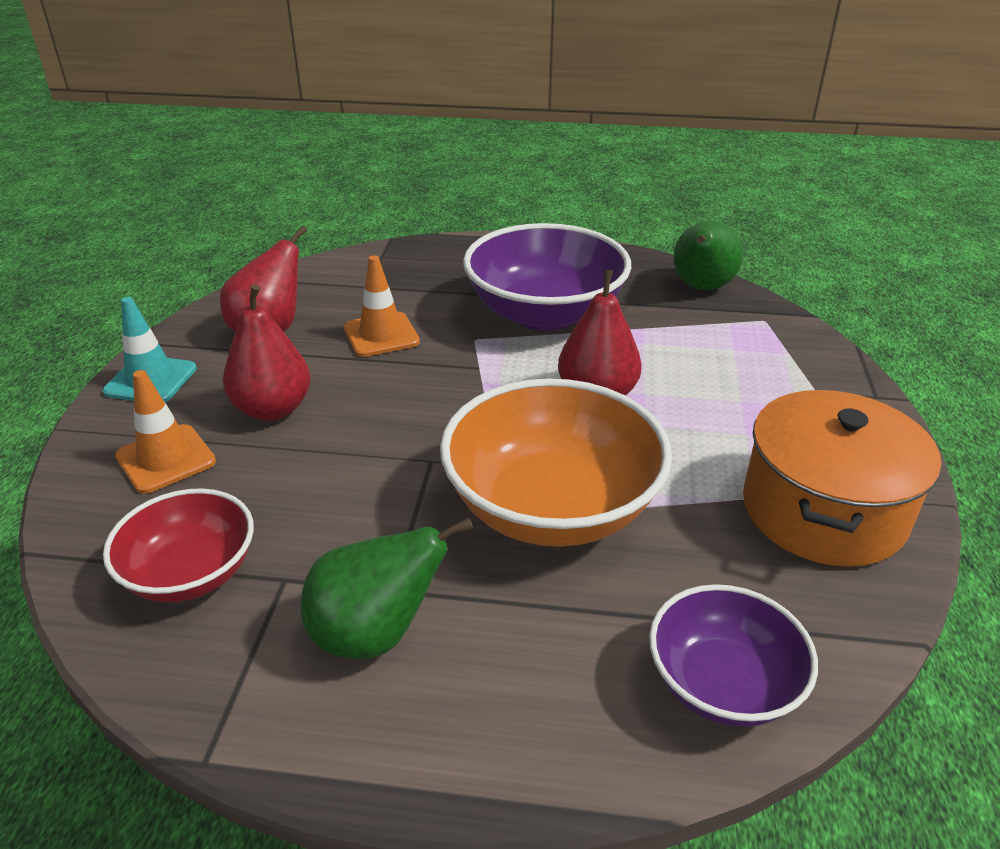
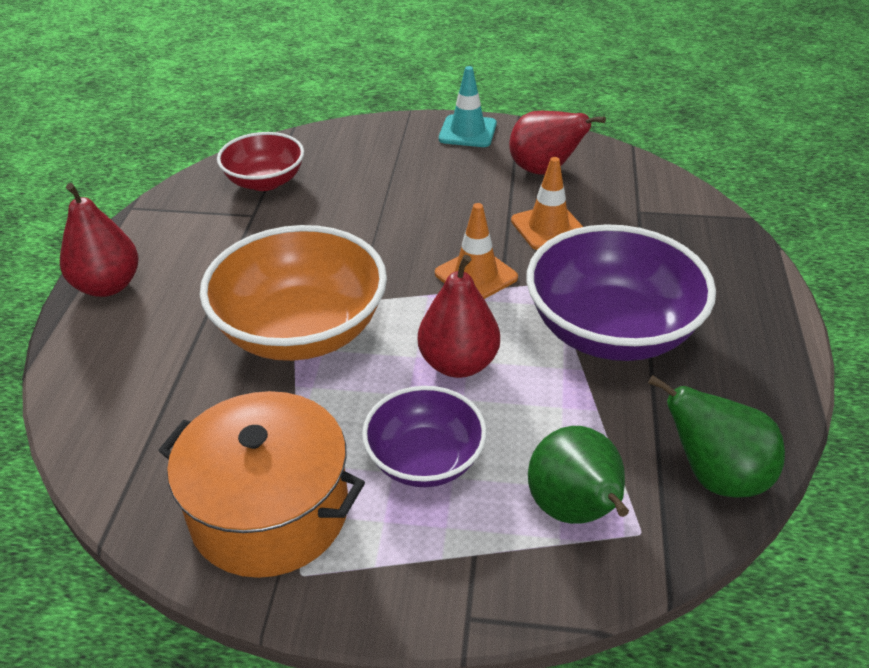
camera: 90 degrees right, 5 degrees up
(166, 459) = (375, 154): orange traffic cone -> orange traffic cone (476, 275)
(273, 409) = (432, 187): red pear -> red pear (107, 286)
(375, 634) = (197, 254): green pear -> green pear (575, 511)
(722, 684) = (106, 410): purple bowl -> purple bowl (425, 460)

